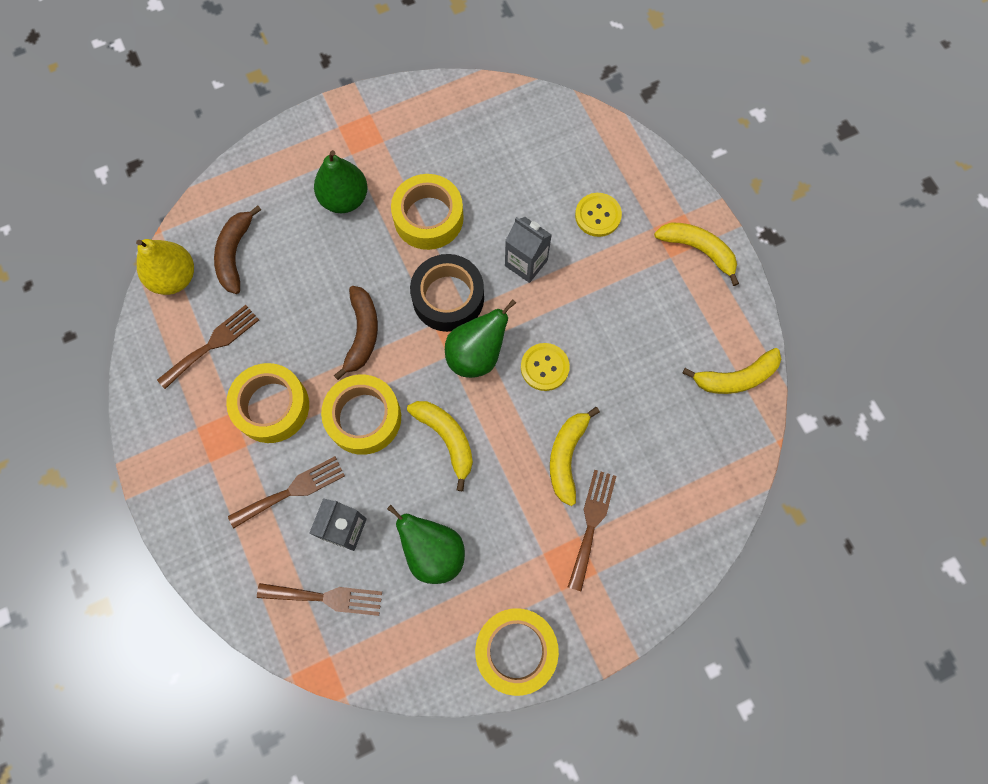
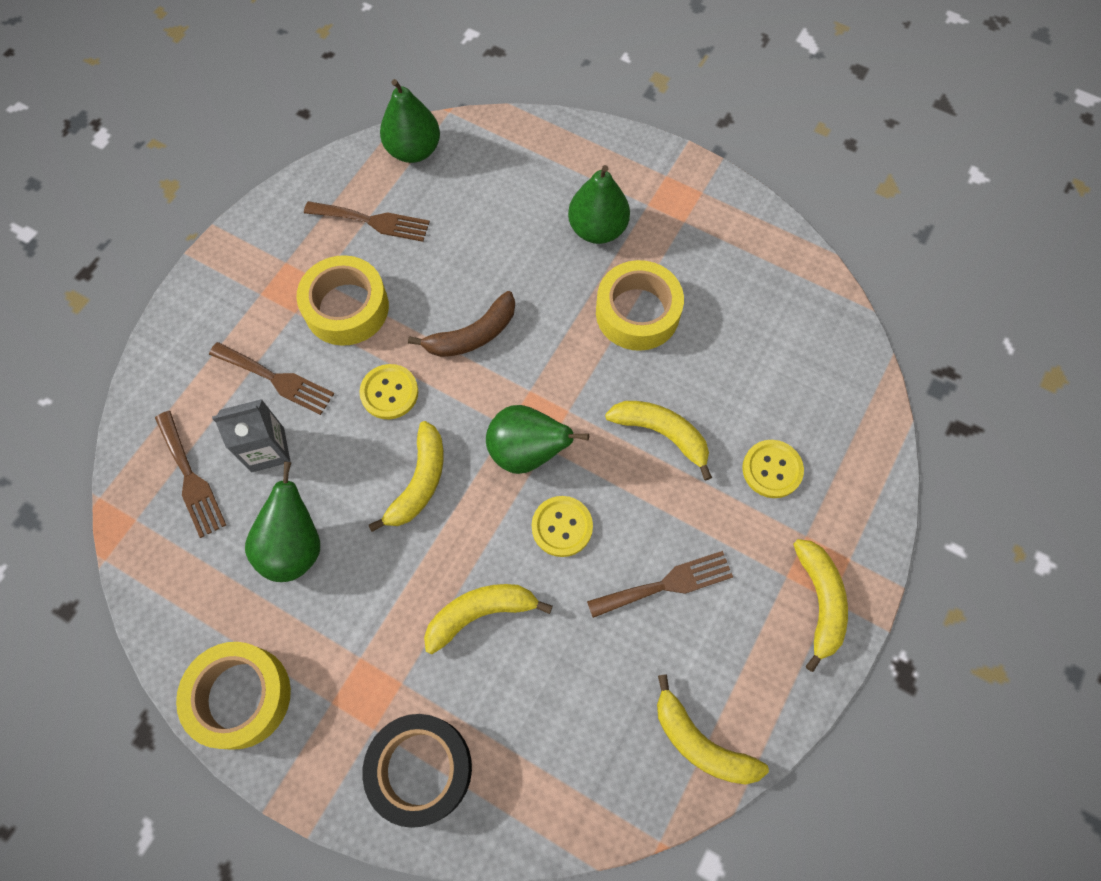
camera: 55 degrees right, 5 degrees down
(174, 277) = (413, 150): yellow pear -> green pear
(235, 254) = (472, 180): brown banana -> none
(364, 417) = (389, 392): yellow tape -> yellow button
(448, 297) = (567, 385): black tape -> black tape (420, 769)
(526, 263) = (662, 434): grey carton -> yellow banana
(591, 523) = (424, 688): brown fork -> brown fork (666, 584)

